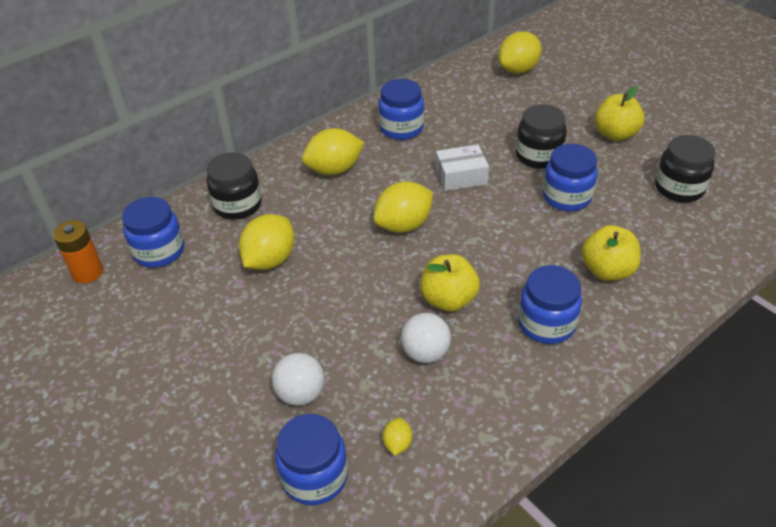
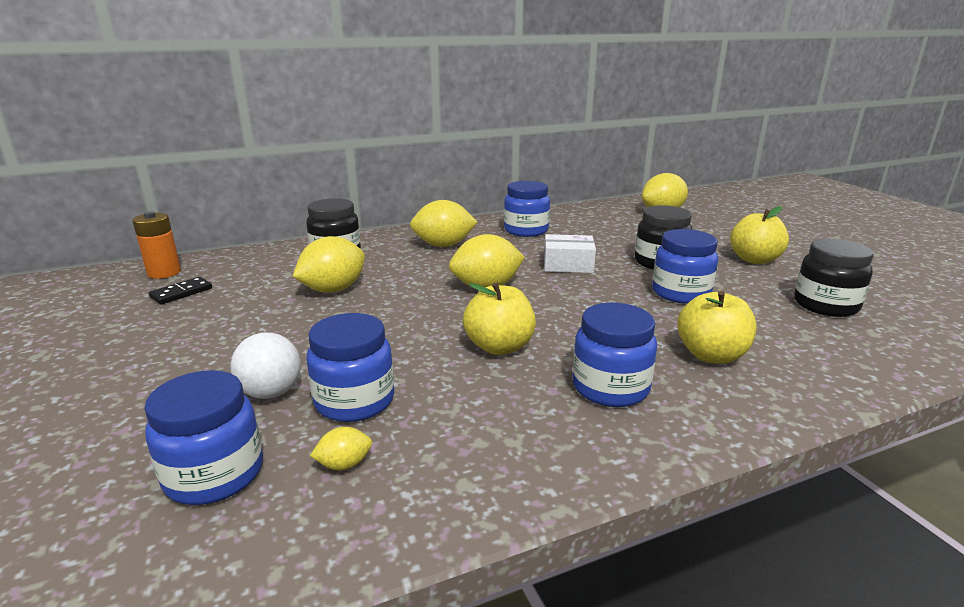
camera: 15 degrees right, 20 degrees down
(130, 297) = (181, 293): none -> black domino
(159, 251) = (238, 270): blue jar -> blue jar (354, 401)
(397, 443) = (344, 464): yellow lemon -> yellow lemon turned 45 degrees clockwise
(425, 353) = (442, 385): white ball -> none

